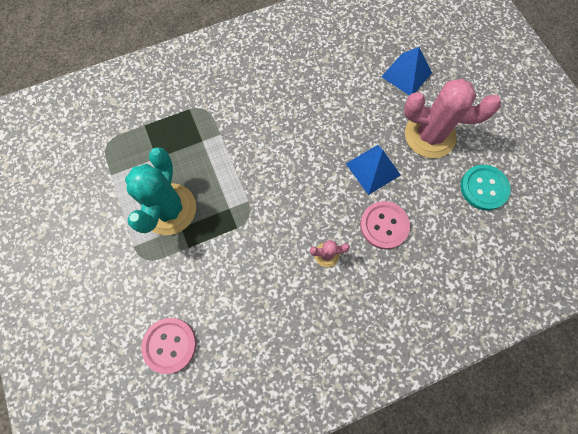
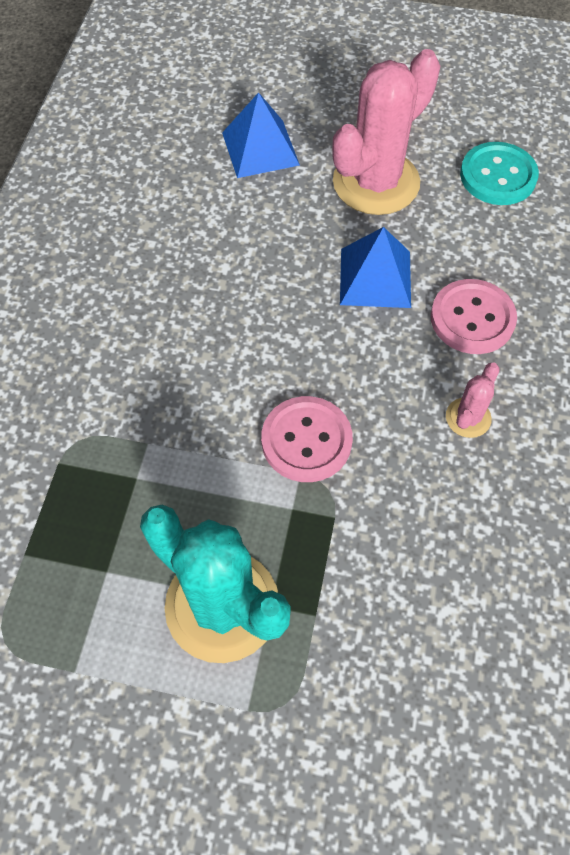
camera: 55 degrees left, 10 degrees down
(170, 345) = (473, 749): pink button -> pink button (306, 440)

